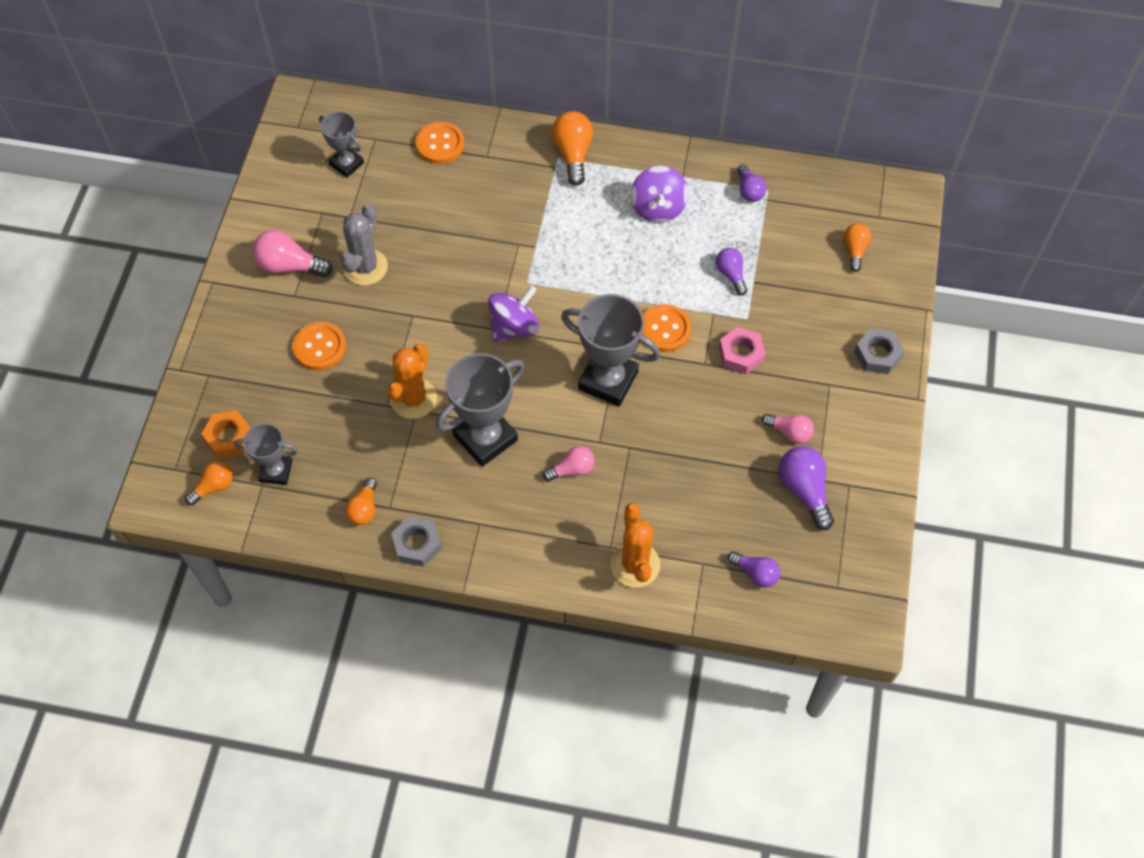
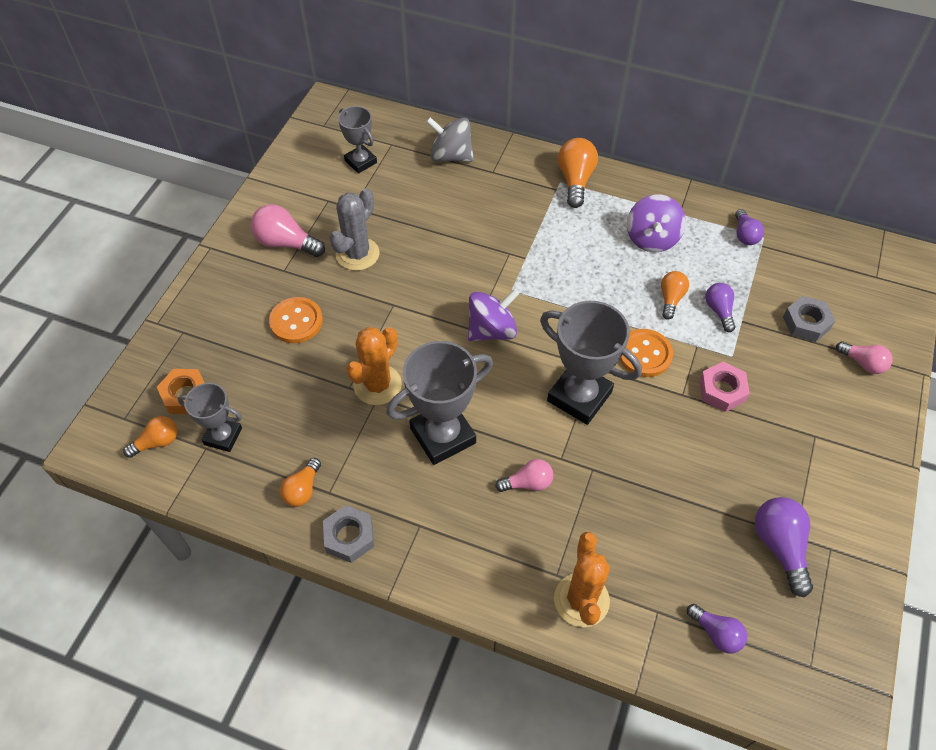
camera: 10 degrees right, 5 degrees down
(440, 144) = (451, 156): orange button -> grey spinning top
(789, 432) = (767, 480): pink light bulb -> pink light bulb (863, 363)
(855, 250) = (849, 305): orange light bulb -> orange light bulb (671, 299)
(877, 355) = (869, 413): grey nut -> grey nut (806, 323)

